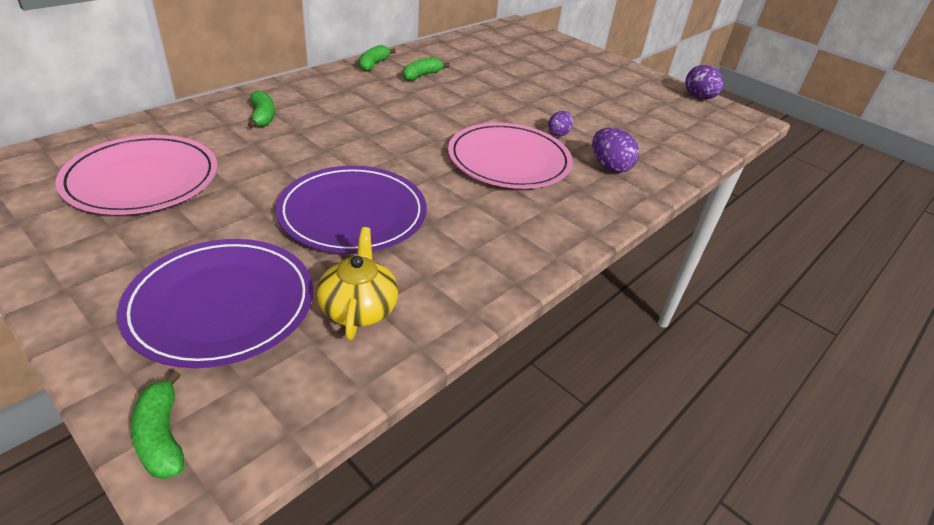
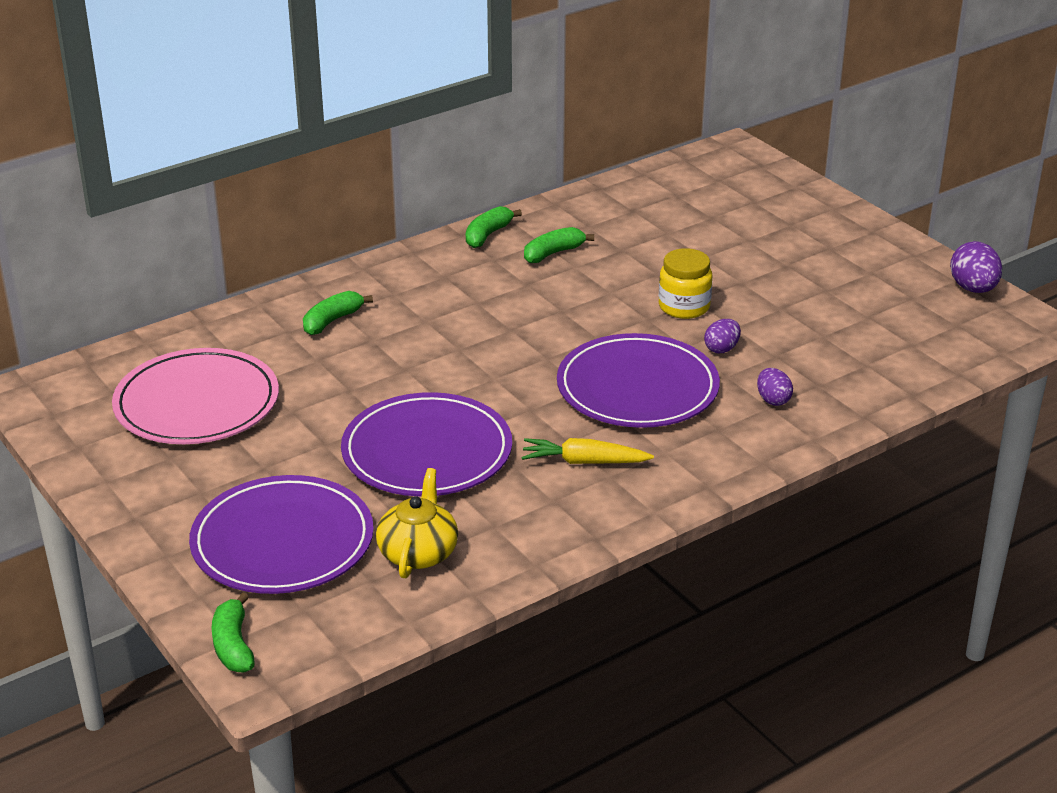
camera: 15 degrees right, 5 degrees down
(263, 117) = (332, 321): green banana -> green banana turned 135 degrees counterclockwise
(487, 217) = (585, 462): none -> yellow carrot
(509, 160) = (637, 387): pink plate -> purple plate
(522, 107) = (684, 307): none -> yellow jar
(609, 167) = (773, 400): purple egg -> purple egg, size x0.63

